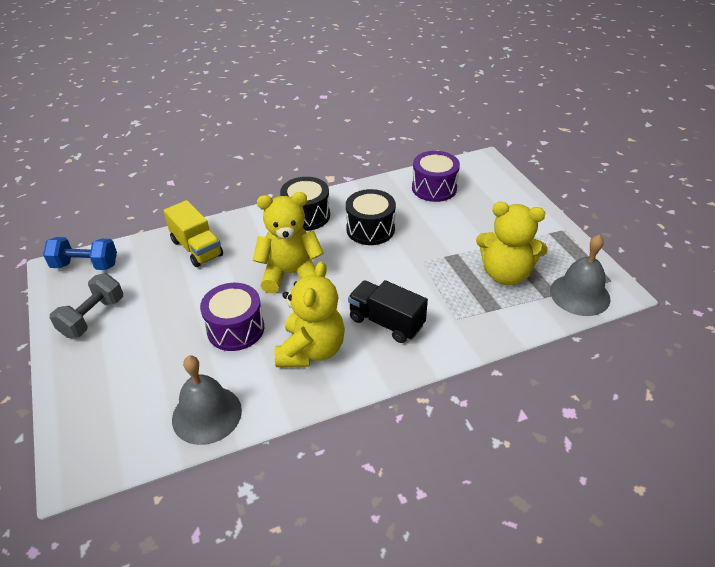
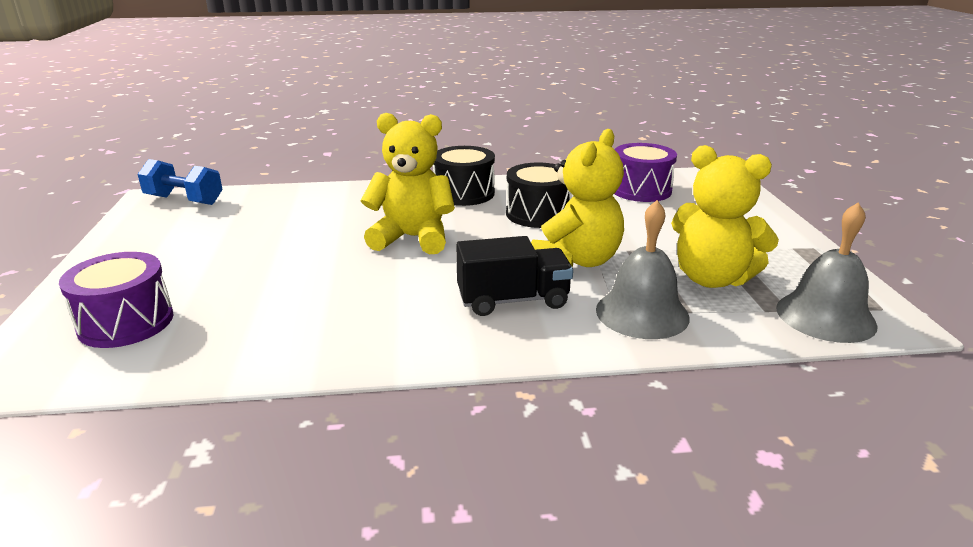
camera: 15 degrees right, 15 degrees down
(93, 317) = (154, 241): grey dumbbell -> none
(197, 248) = (316, 203): yellow truck -> none
(207, 414) = (210, 351): grey bell -> grey bell (642, 313)
(235, 329) = (310, 276): purple drum -> purple drum (126, 322)
(311, 350) = (393, 311): yellow teddy bear -> yellow teddy bear (576, 261)
(386, 322) = (513, 300): black truck -> black truck turned 120 degrees clockwise

